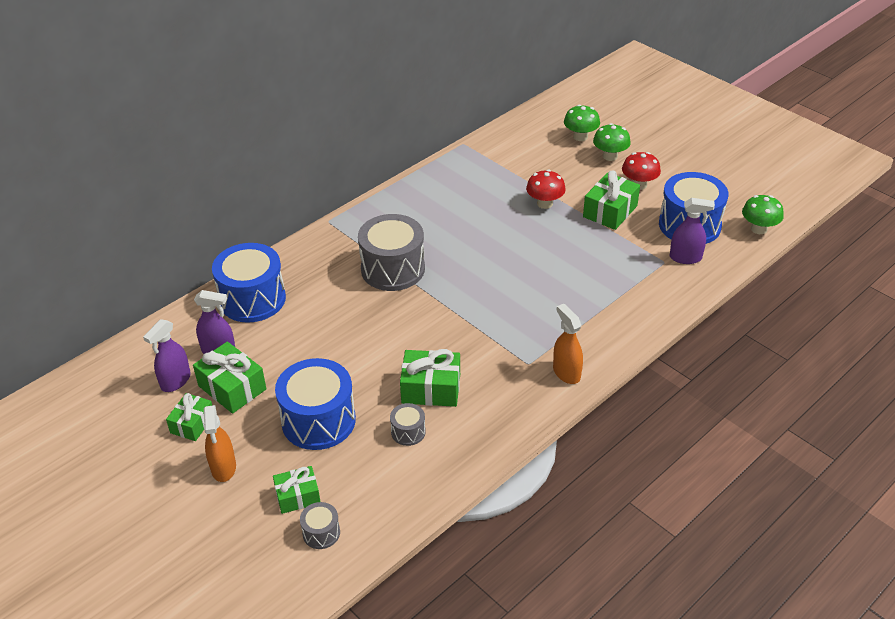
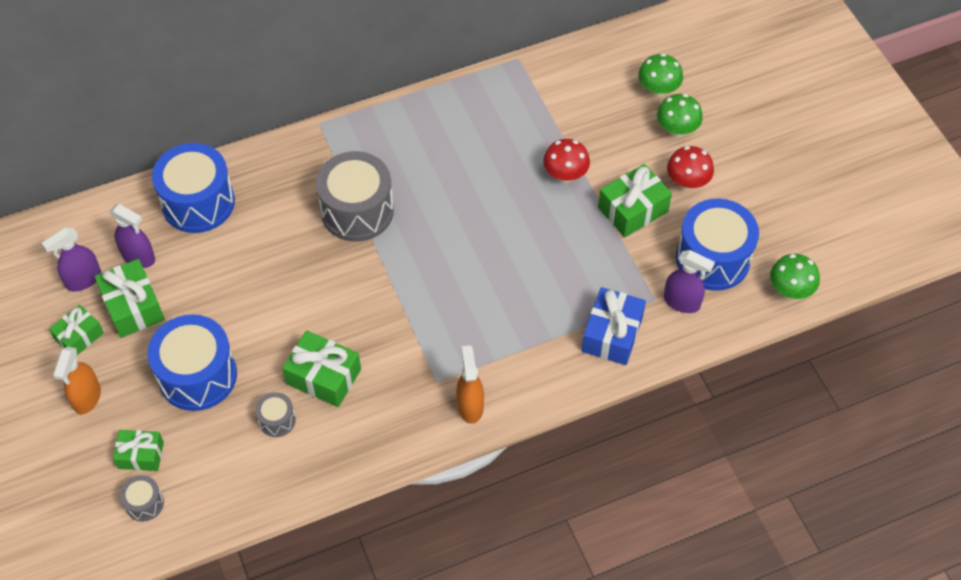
camera: 20 degrees right, 15 degrees up
(647, 293) = (612, 334): none -> blue gift

